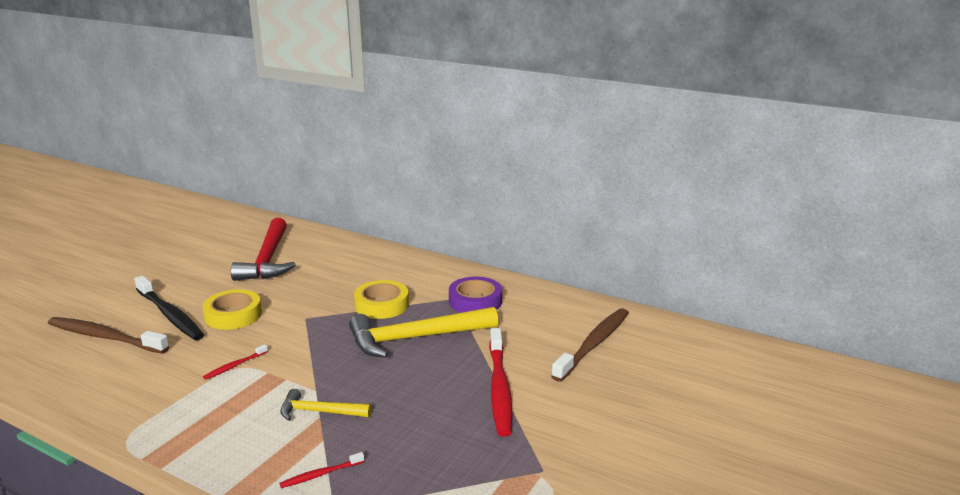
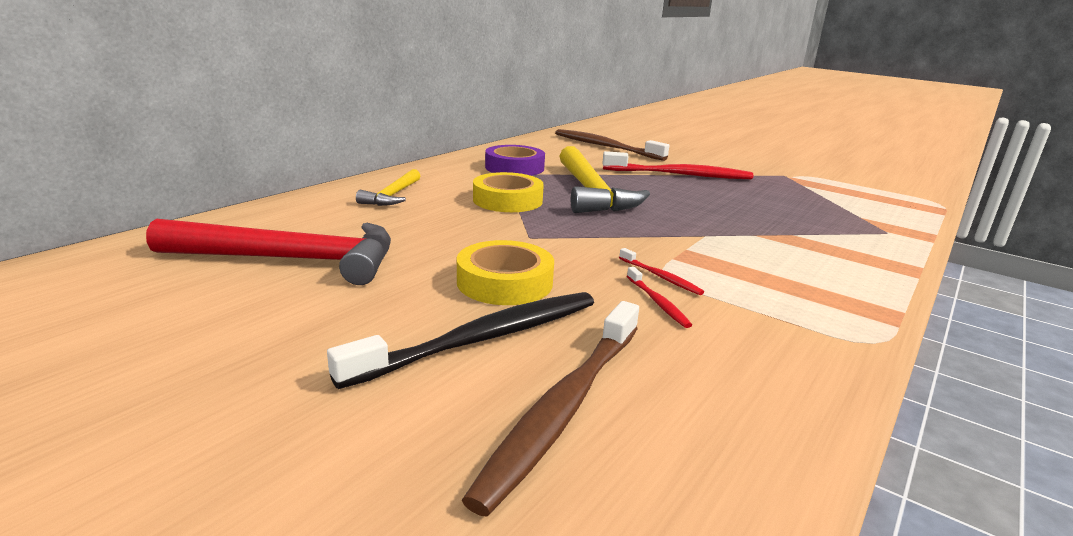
camera: 85 degrees left, 0 degrees up
(319, 412) = (746, 234): yellow hammer -> yellow hammer (392, 195)
(320, 474) = (846, 236): red toothbrush -> red toothbrush (658, 303)

